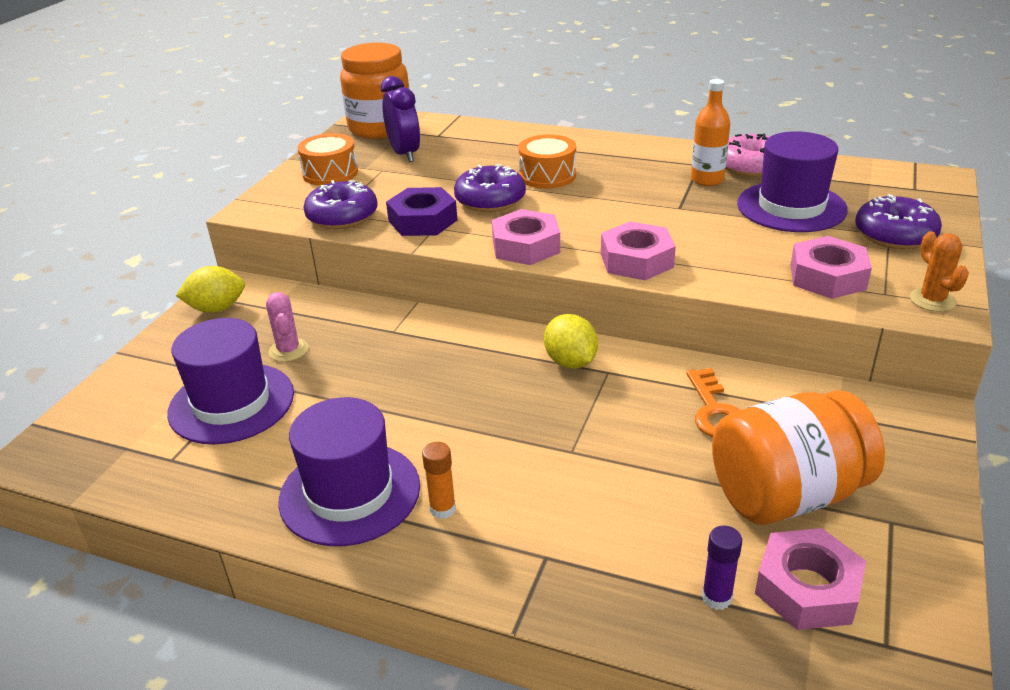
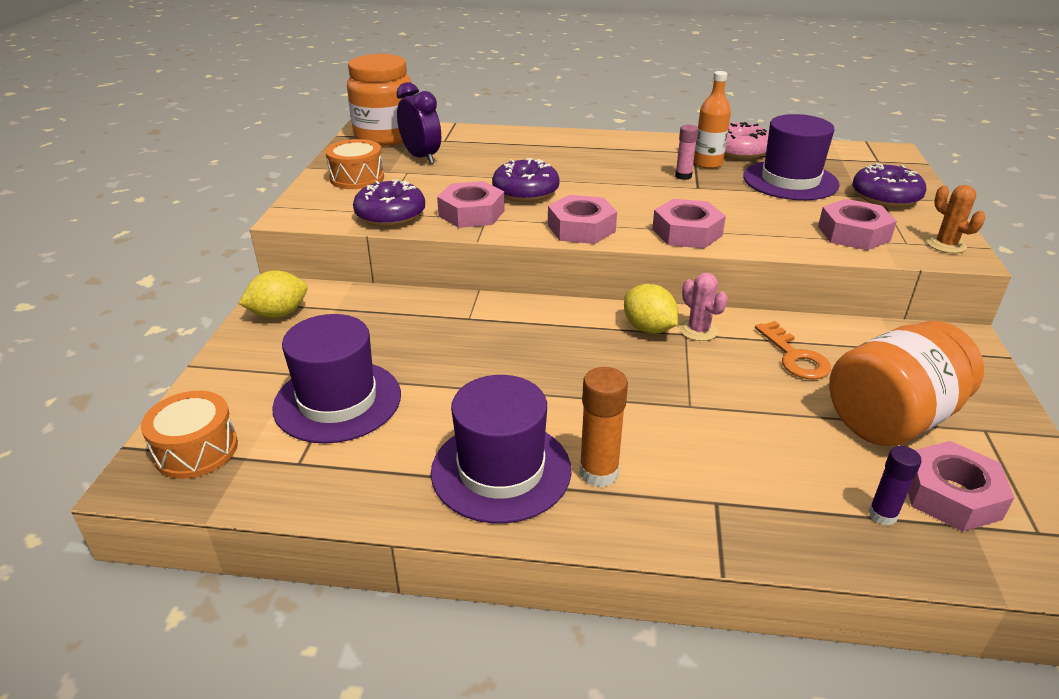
camera: 15 degrees left, 0 degrees up
(288, 350) = (373, 345): pink cactus -> pink cactus (698, 330)
(422, 220) = (471, 213): purple nut -> pink nut
(442, 509) = (598, 473): orange glue stick -> orange glue stick, size x1.54
(547, 175) = (566, 168): orange drum -> orange drum (196, 450)
(670, 193) = (683, 176): none -> pink glue stick

